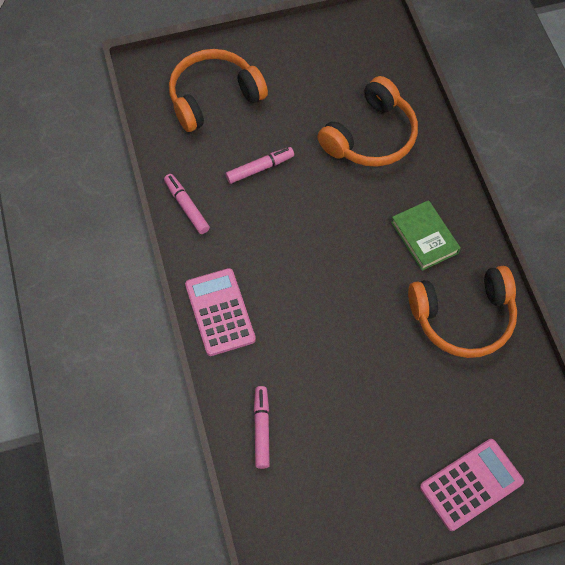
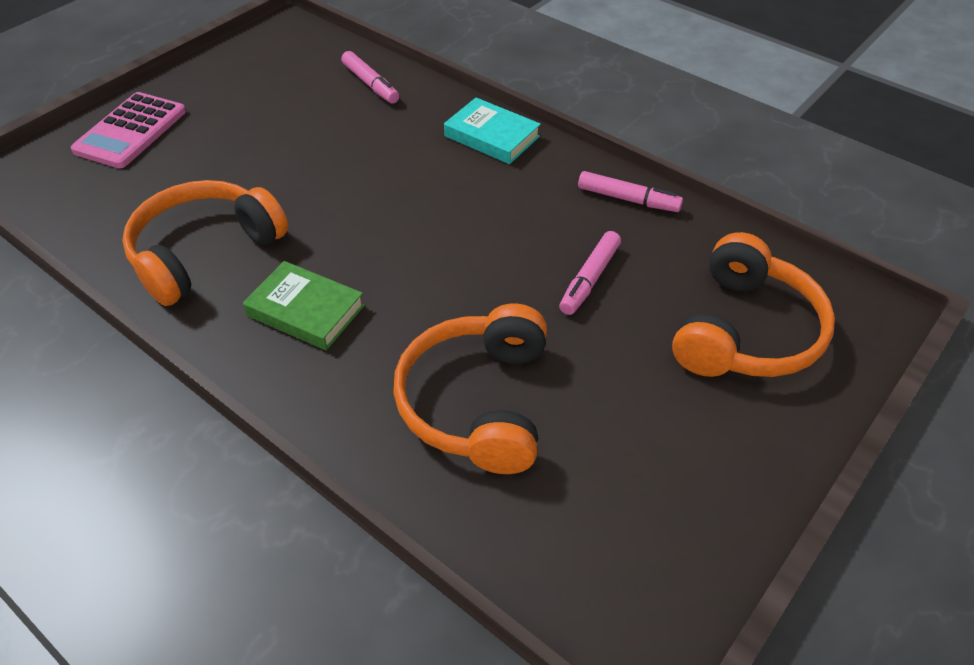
camera: 145 degrees right, 15 degrees down
(220, 312) = (492, 136): pink calculator -> turquoise book

